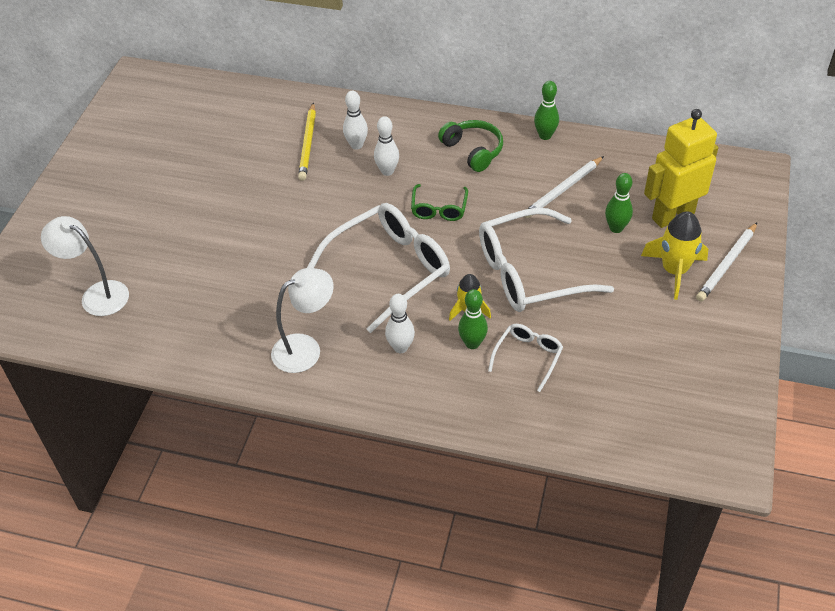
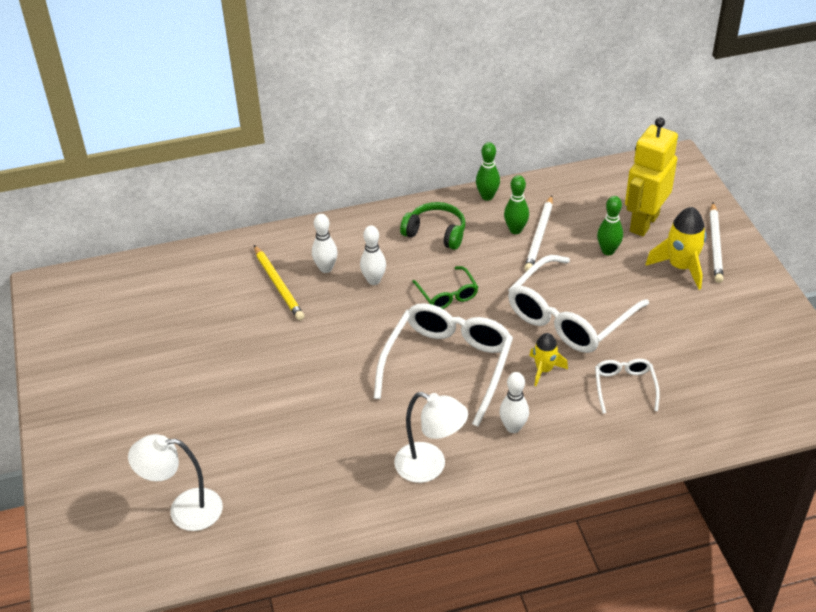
camera: 30 degrees left, 5 degrees down
(305, 348) = (430, 467): white lamp -> white lamp turned 90 degrees clockwise
(472, 343) = (570, 396): green bowling pin -> green bowling pin (515, 230)

